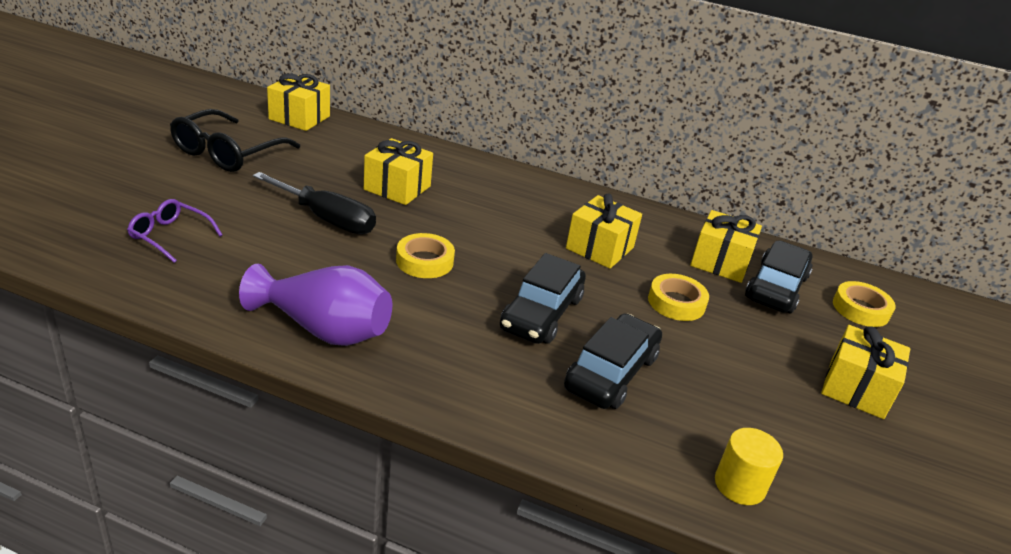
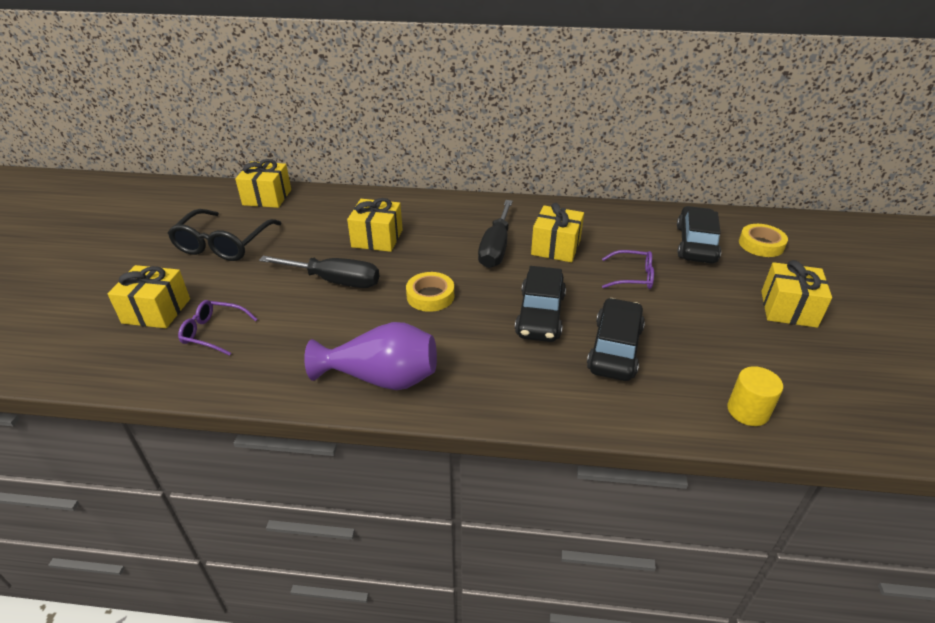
camera: 10 degrees left, 5 degrees up
(527, 231) = (495, 248): none -> black screwdriver
(676, 302) = (632, 277): yellow tape -> purple glasses
(720, 262) = (647, 234): yellow gift -> yellow gift (156, 311)

